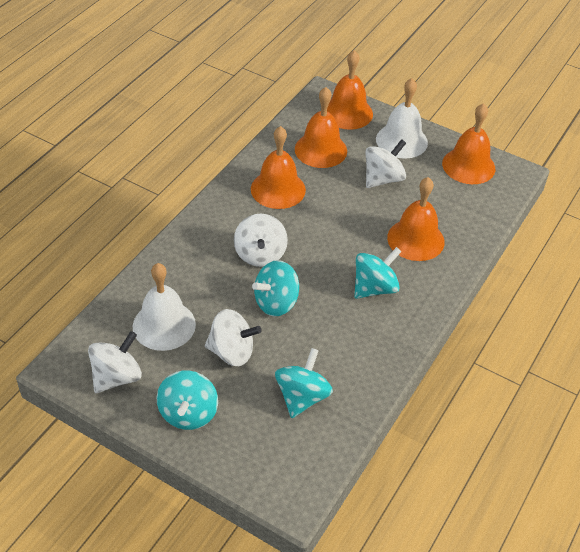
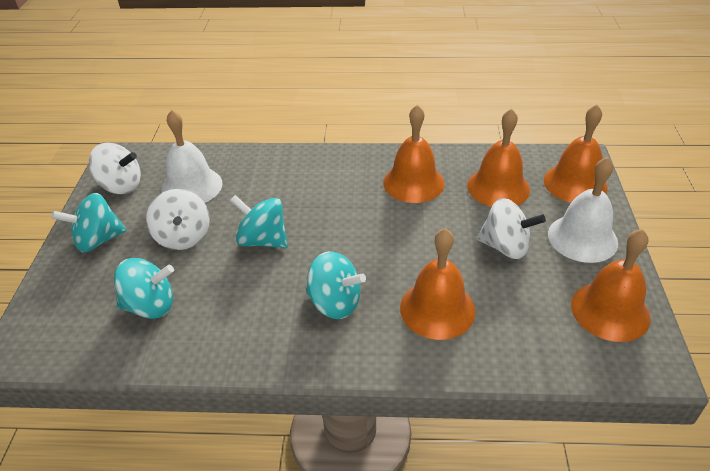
camera: 65 degrees right, 5 degrees down
(260, 254) = (317, 206): white spinning top -> none

